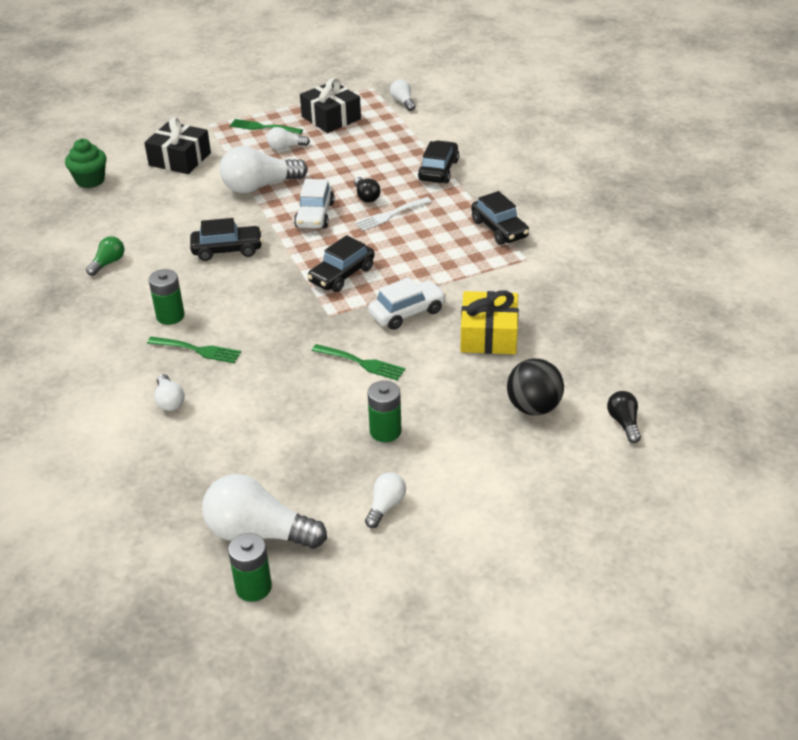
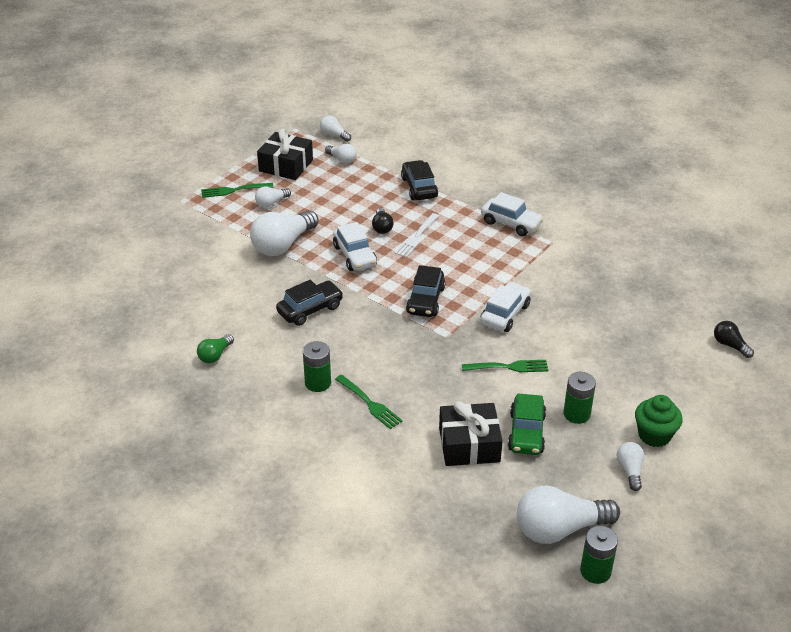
camera: 30 degrees left, 0 degrees up
(90, 180) = (120, 285): green cupcake -> green cupcake (654, 435)
(108, 263) = (215, 355): green light bulb -> green light bulb turned 150 degrees counterclockwise
(169, 401) = (388, 454): white light bulb -> white light bulb (342, 159)
(180, 159) = (186, 241): black gift -> black gift (469, 445)
(197, 350) = (369, 403): green fork -> green fork turned 60 degrees clockwise
(317, 430) = (526, 433): none -> green car
(366, 196) = (382, 227): black light bulb -> black light bulb turned 45 degrees clockwise
(489, 335) = (580, 311): yellow gift -> none
(499, 229) = (511, 223): black car -> white car
(533, 407) = (661, 356): black ball -> none

